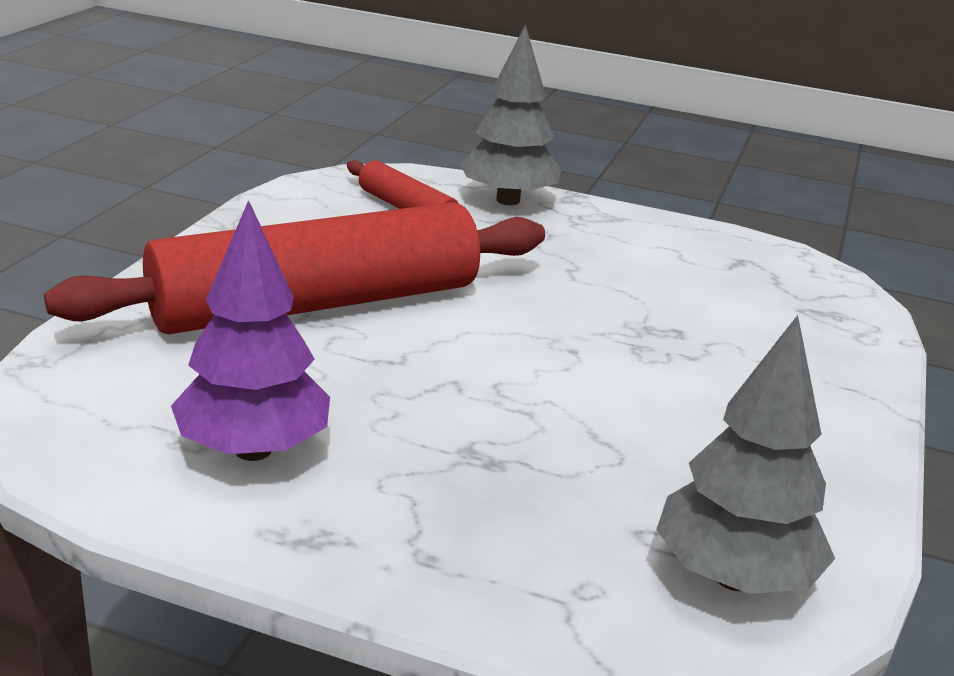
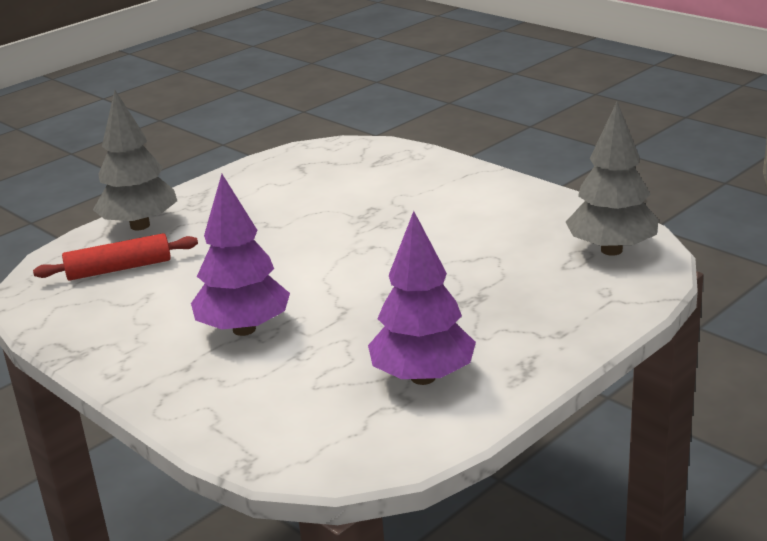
camera: 60 degrees left, 0 degrees up
(316, 304) = (244, 329): red rolling pin -> purple tree

